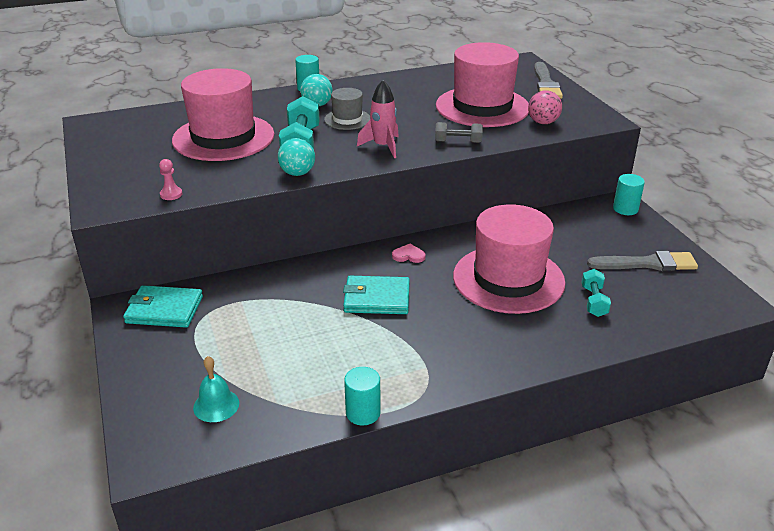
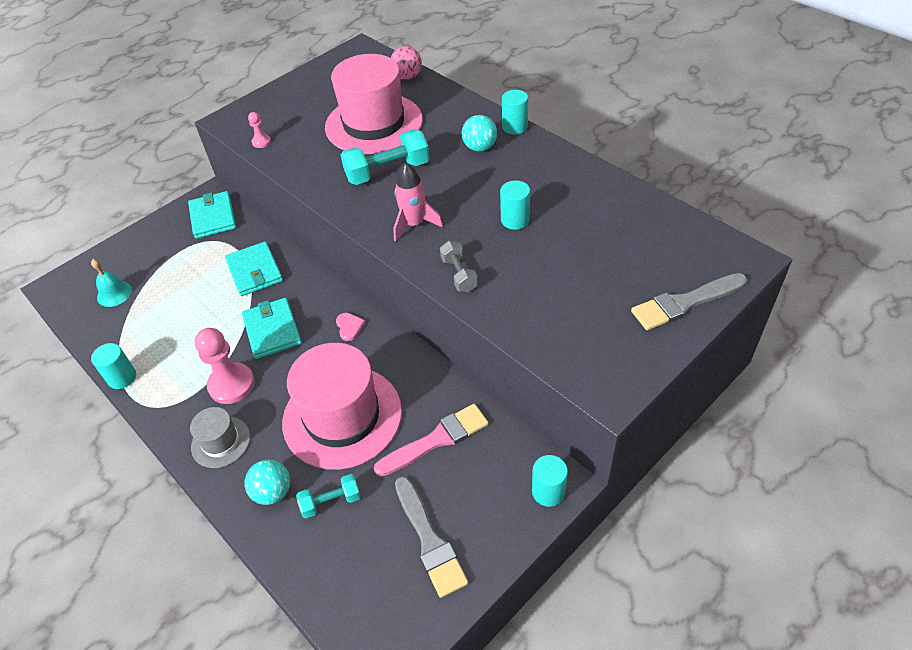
camera: 70 degrees right, 15 degrees up
(283, 295) = (255, 271): none -> turquoise wallet
(297, 173) = (330, 192): turquoise ball -> turquoise ball (273, 492)
(347, 119) = (460, 179): grey hat -> grey hat (221, 442)
(418, 111) = (515, 220): none -> turquoise cylinder
(429, 335) = (231, 384): none -> pink pawn
(482, 107) = (565, 266): pink hat -> none
(543, 122) = (559, 331): pink ball -> pink ball (407, 77)
(558, 241) = (436, 440): none -> pink brush

